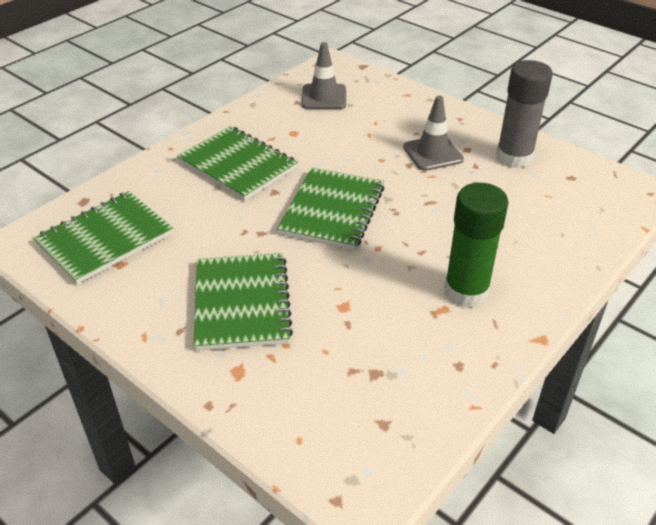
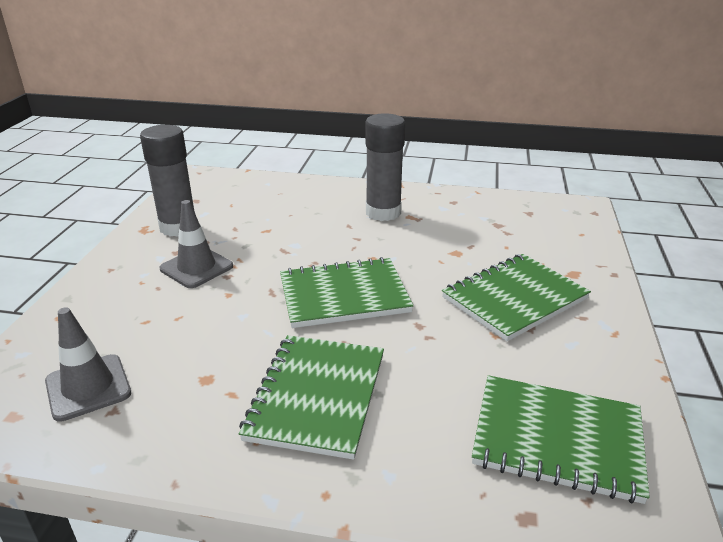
camera: 120 degrees left, 10 degrees down
(466, 291) = (383, 212): green glue stick -> grey glue stick

